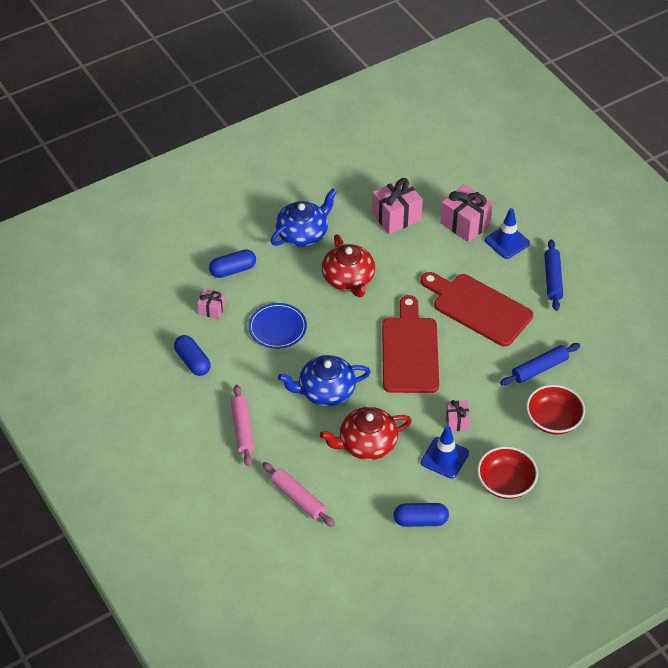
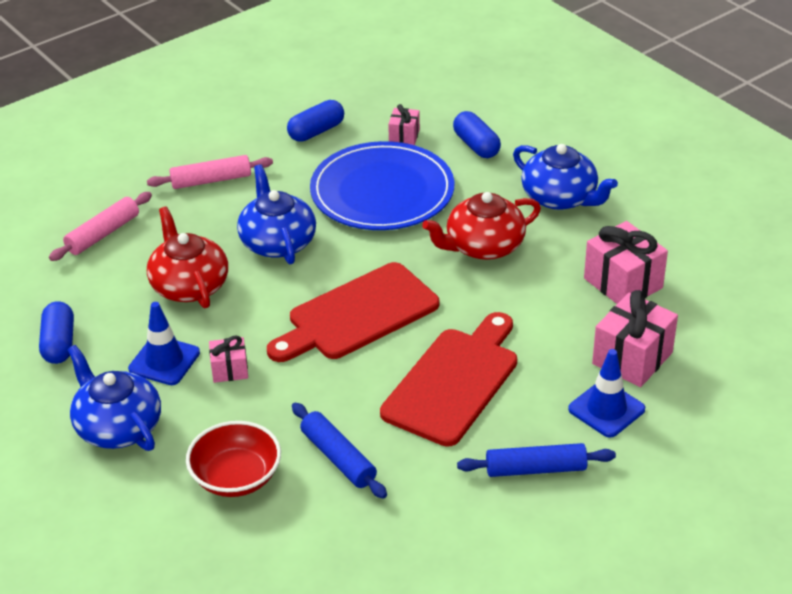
camera: 85 degrees right, 10 degrees down
(277, 327) = (382, 191): blue plate -> blue plate, size x1.81
(410, 351) = (357, 315): red cutting board -> red cutting board turned 150 degrees clockwise
(505, 483) = (118, 427): red bowl -> blue teapot

